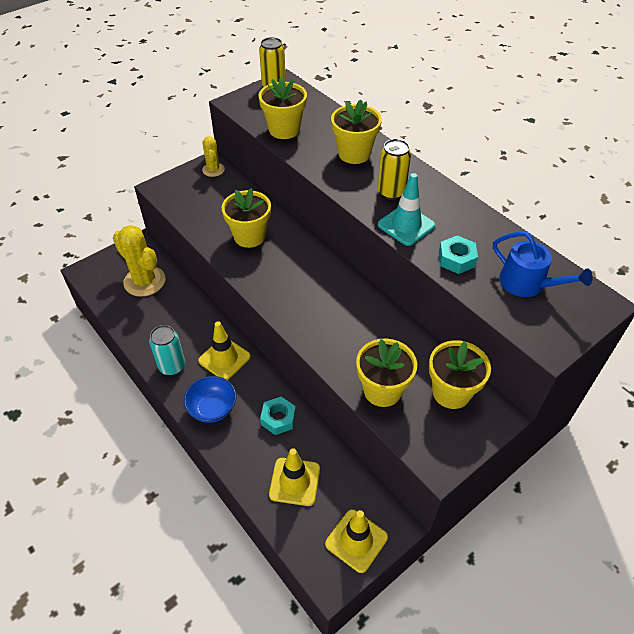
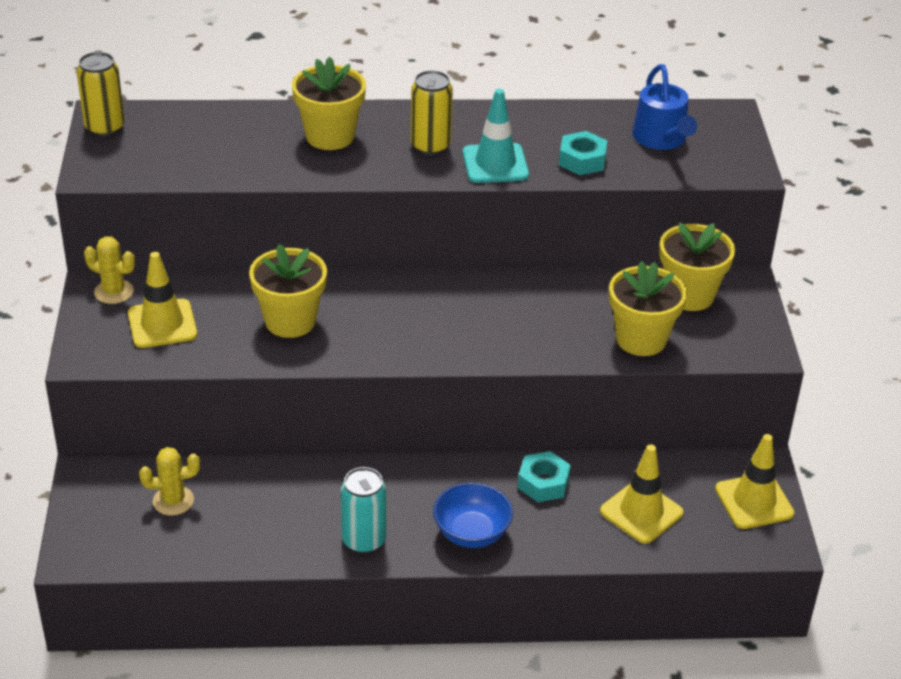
camera: 55 degrees left, 10 degrees down
(144, 281) = (173, 501): yellow cactus -> yellow cactus, size x0.56
(224, 359) = (403, 486): yellow traffic cone -> yellow traffic cone (162, 324)
(284, 130) = (211, 162): yellow flower pot -> none
(527, 283) = (661, 139): blue watering can -> blue watering can turned 90 degrees clockwise

